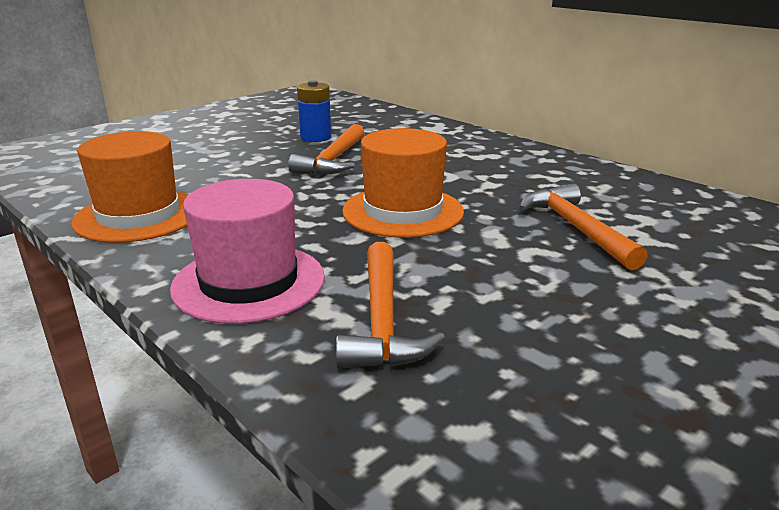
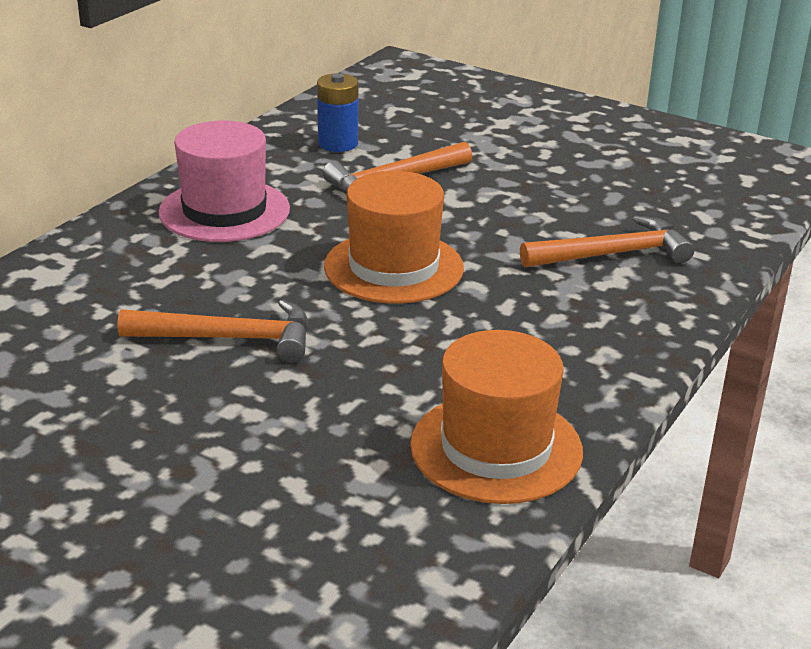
camera: 105 degrees left, 5 degrees up
(249, 282) = (599, 325): pink hat -> pink hat (224, 211)
(315, 137) = (113, 375): blue battery -> blue battery (338, 144)

